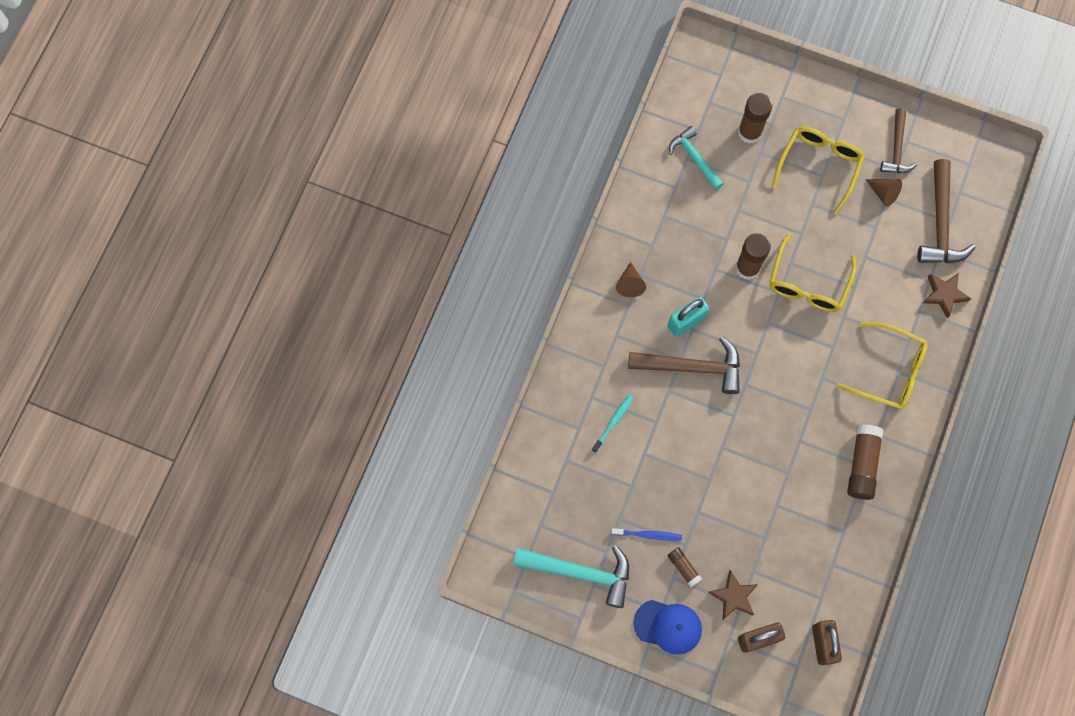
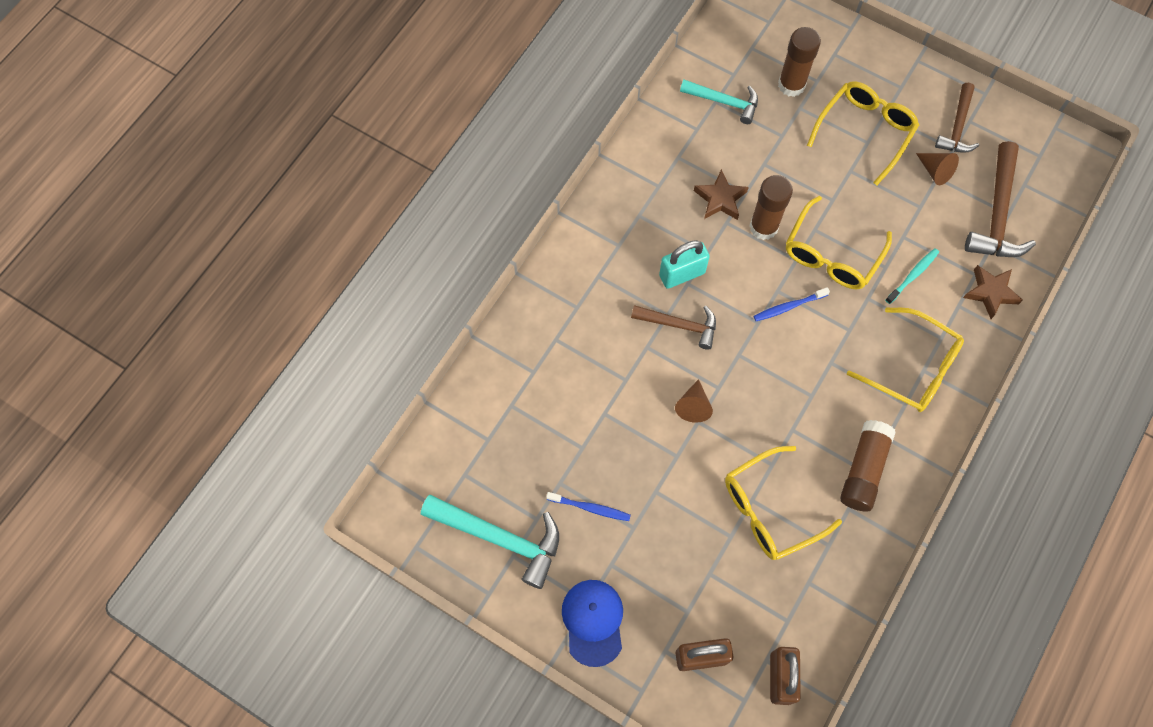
camera: 10 degrees right, 5 degrees down
(613, 422) = (575, 372): turquoise toothbrush -> turquoise toothbrush (913, 275)
(630, 284) = (625, 223): brown cone -> brown cone (693, 406)
(668, 626) = (593, 622): blue cap -> blue cap turned 120 degrees counterclockwise
(683, 567) = (625, 554): brown glue stick -> none
(692, 367) = (680, 325): brown hammer -> brown hammer, size x0.64
(694, 158) = (724, 102): turquoise hammer -> turquoise hammer turned 135 degrees clockwise
(733, 596) = (680, 600): brown star -> brown star (720, 199)
(779, 335) = (788, 307): none -> blue toothbrush
(792, 511) = (770, 509): none -> yellow glasses

